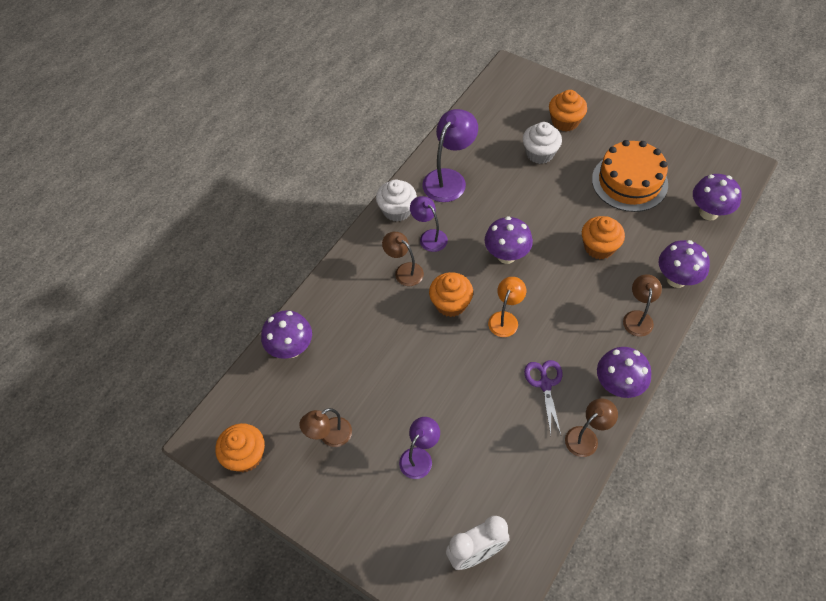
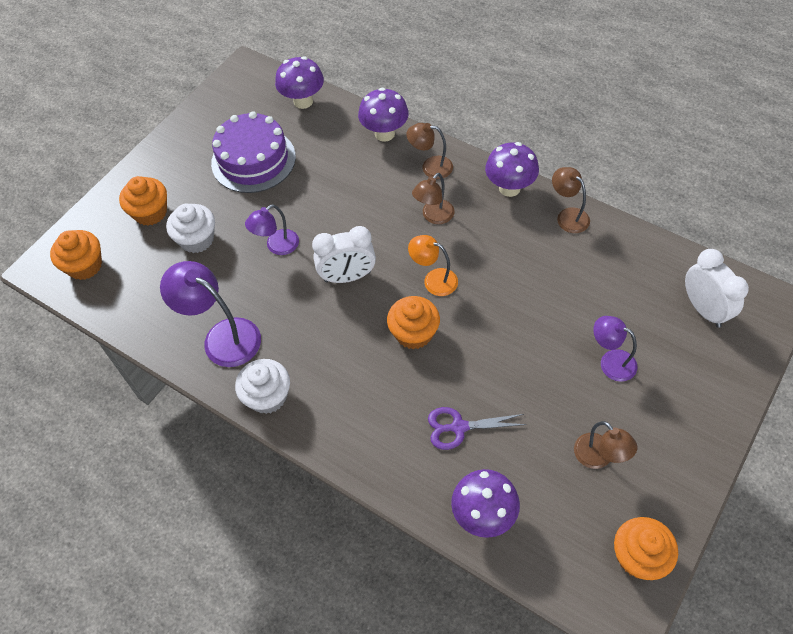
camera: 90 degrees left, 0 degrees up
(404, 271) = (365, 385): brown lamp -> brown lamp (433, 216)
(429, 236) = (314, 357): purple lamp -> purple lamp (277, 246)
(506, 255) = (347, 277): purple mushroom -> white clock
(545, 384) = (512, 247): purple scissors -> purple scissors (459, 427)
(599, 247) = (341, 192): orange cupcake -> orange cupcake (85, 266)
(629, 182) = (253, 160): orange cake -> purple cake

